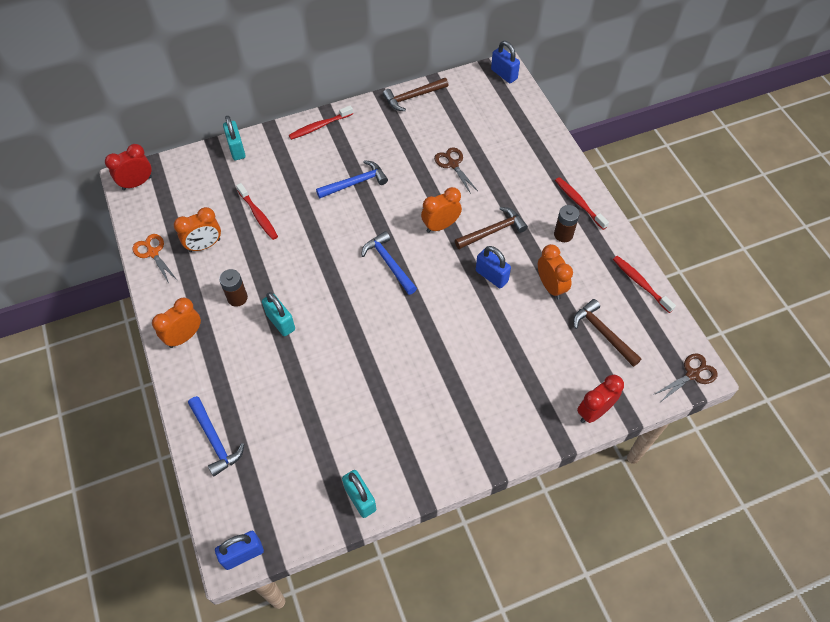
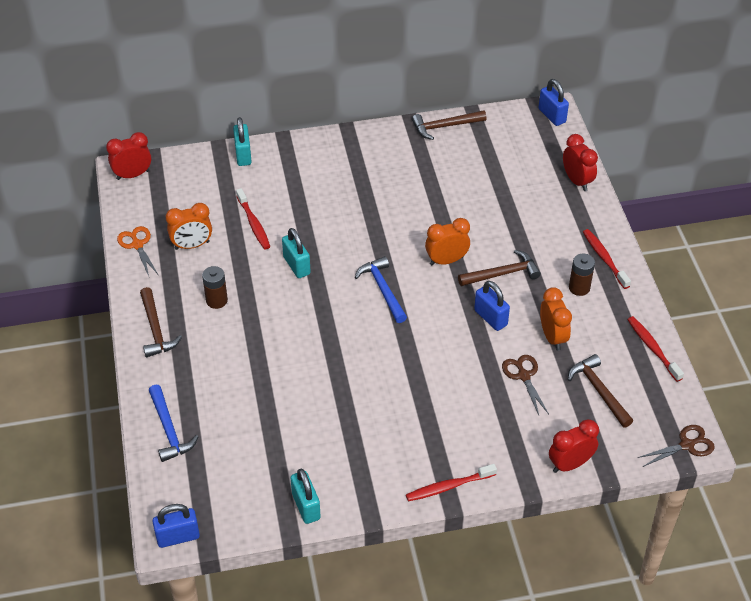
camera: 10 degrees right, 10 degrees down
(184, 337) = (155, 329): orange clock -> brown hammer
(280, 322) = (257, 330): turquoise padlock -> turquoise padlock (296, 265)
(320, 126) = (337, 143): red toothbrush -> red toothbrush (449, 486)
(355, 183) = (363, 205): blue hammer -> none
(453, 164) = (474, 201): brown scissors -> brown scissors (523, 376)
(539, 132) = (577, 181): none -> red clock

